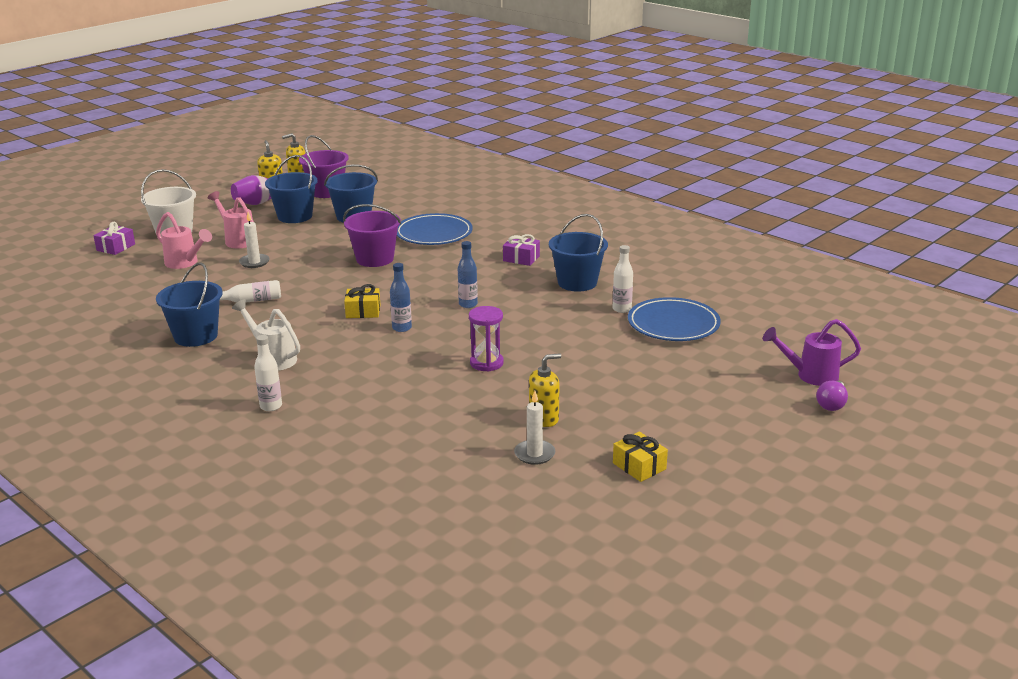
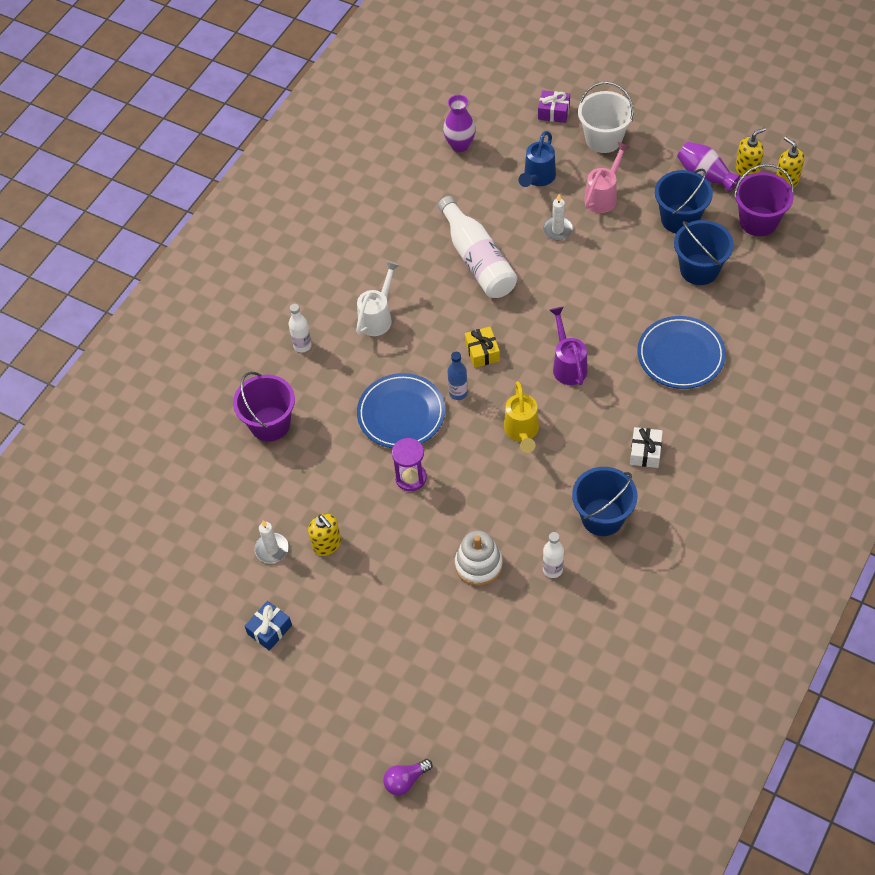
camera: 80 degrees right, 30 degrees up
(99, 292) = (460, 145): none -> purple vase
(185, 263) = (537, 179): pink watering can -> blue watering can
(196, 336) = (401, 248): blue bucket -> none
(251, 301) = (477, 260): white bottle -> white bottle, size x1.96
(375, 259) = (599, 323): purple bucket -> purple bucket (270, 424)
(468, 304) = (522, 432): blue bottle -> yellow watering can
(521, 258) = (645, 452): purple gift -> white gift
(603, 341) = (478, 565): none -> white stacking toy
(639, 466) = (269, 629): yellow gift -> blue gift
(673, 324) = (532, 622): blue plate -> blue plate (401, 414)
(810, 376) = (457, 759): purple watering can -> purple watering can (568, 364)
(831, 404) = (405, 780): purple light bulb -> purple light bulb turned 45 degrees counterclockwise

